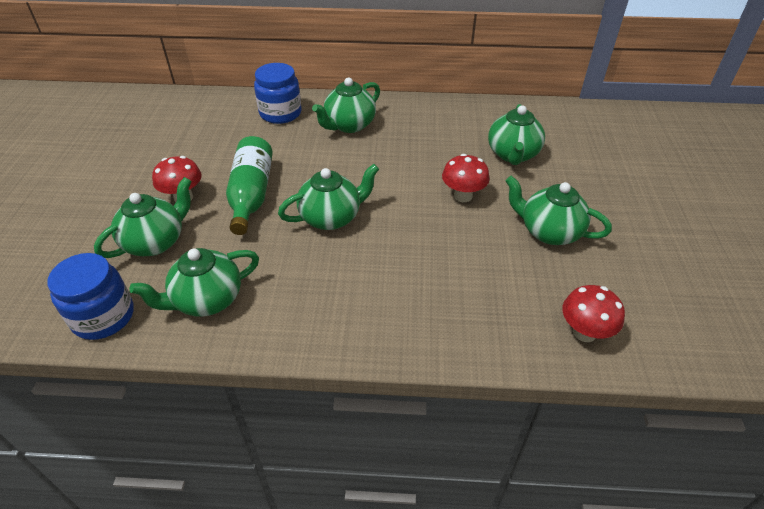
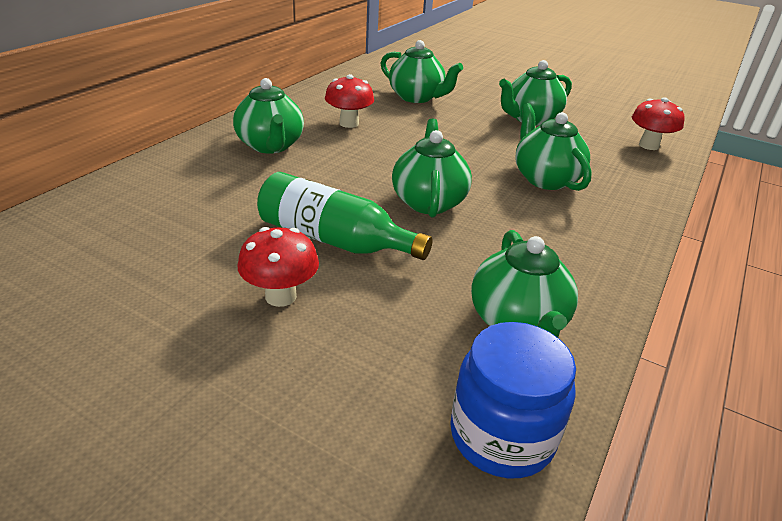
camera: 65 degrees left, 10 degrees down
(156, 242) = (363, 345): green teapot -> green teapot (545, 179)
(280, 113) = (180, 176): blue jar -> none
(463, 196) = (454, 133): red mushroom -> red mushroom (349, 123)

